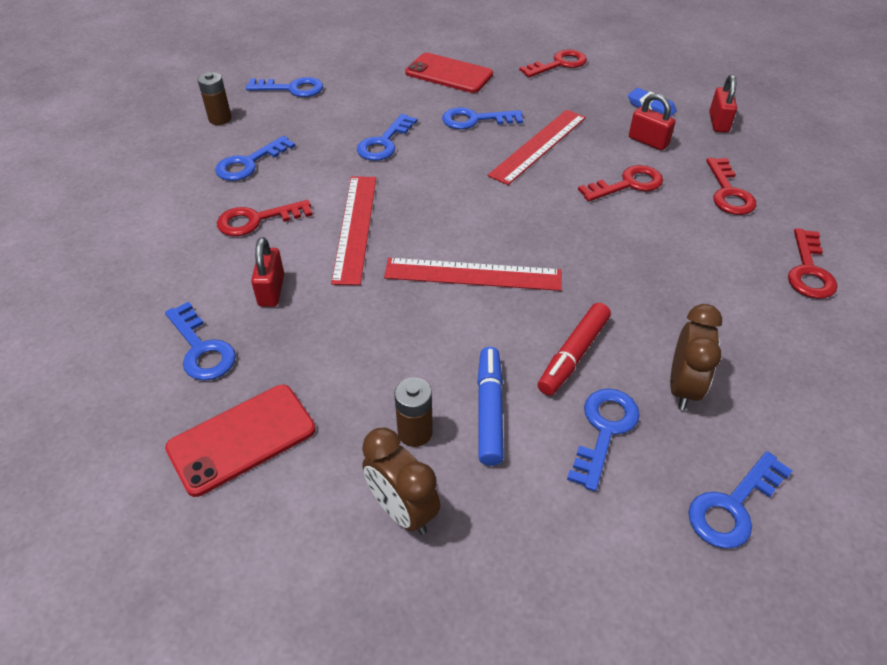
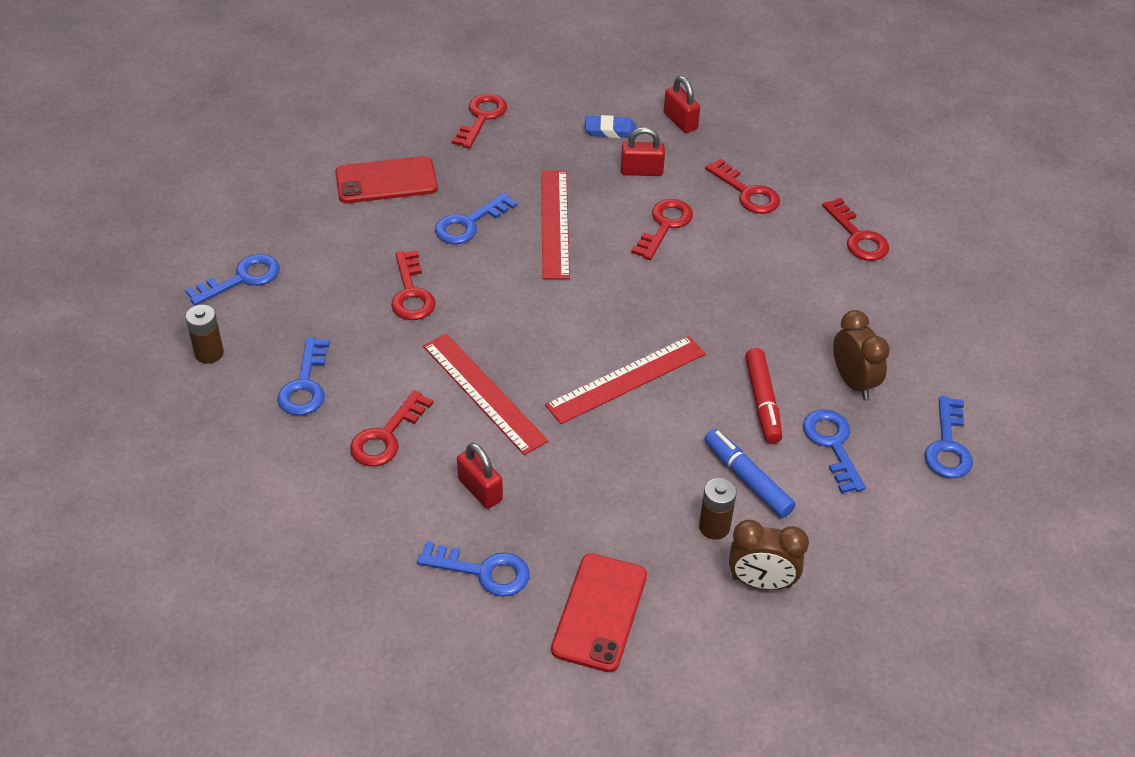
camera: 40 degrees left, 0 degrees up
(384, 143) = (411, 293): blue key -> red key

